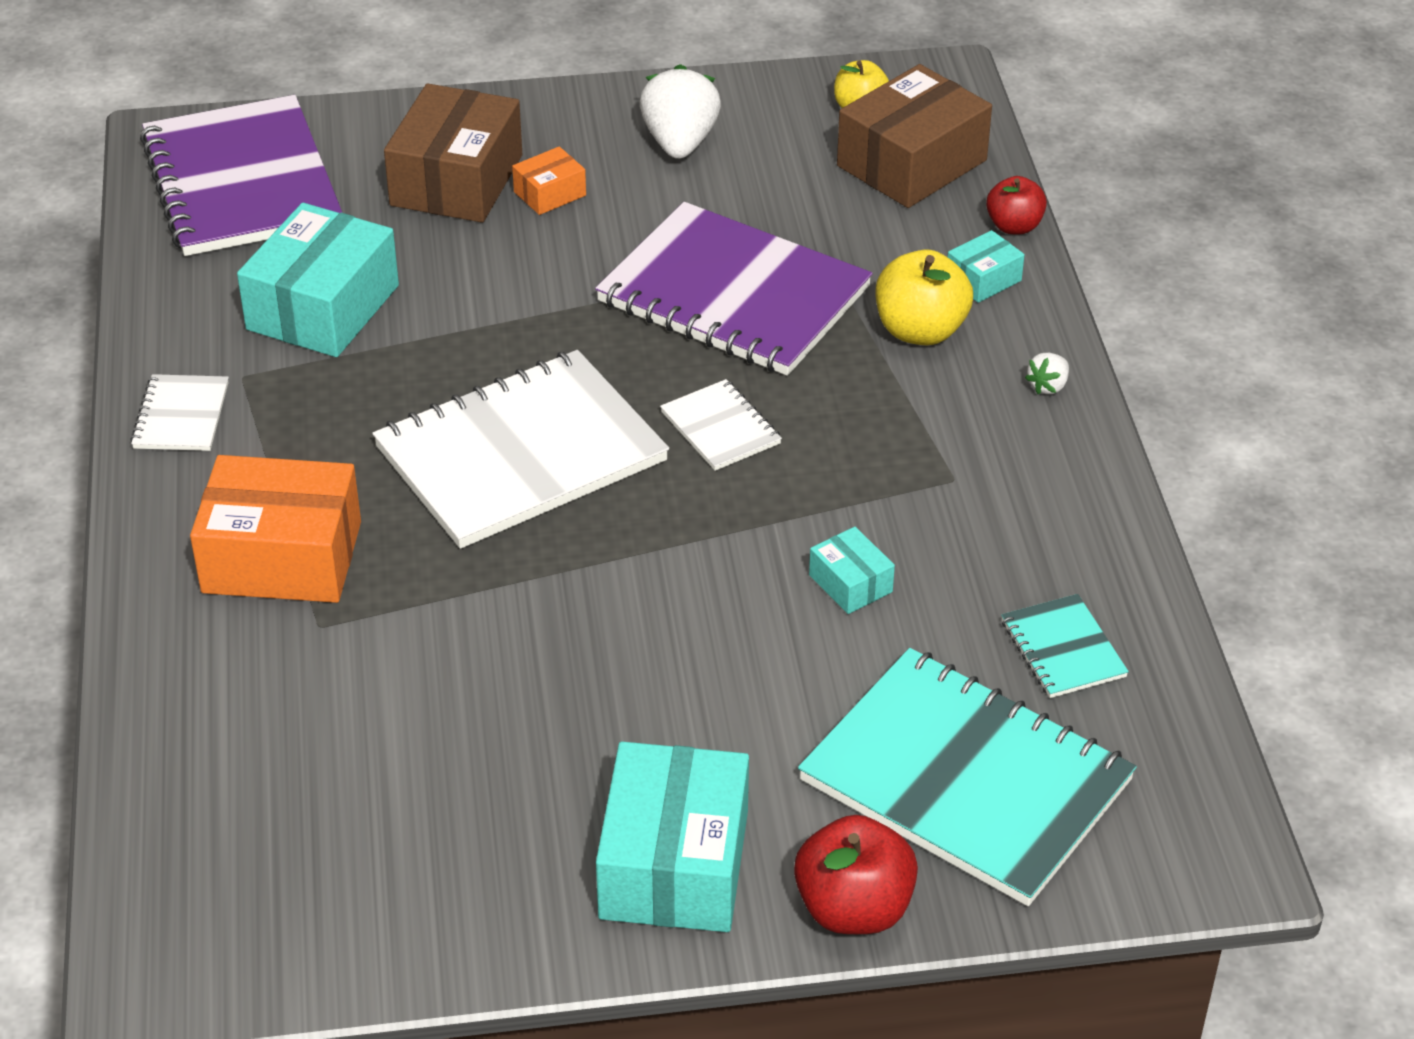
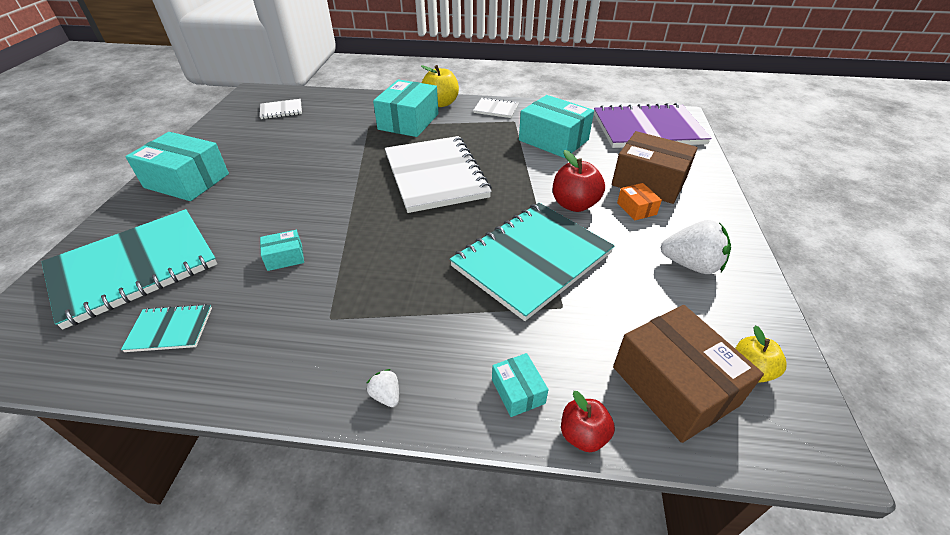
camera: 105 degrees right, 0 degrees up
(282, 557) = (408, 121): orange box -> turquoise box
(720, 428) = (422, 235): white notebook -> white notebook (281, 110)
(733, 295) = (532, 260): purple notebook -> turquoise notebook
(853, 908) = (115, 219): red apple -> red apple (574, 204)
(920, 331) = (472, 338): yellow apple -> yellow apple (441, 103)

